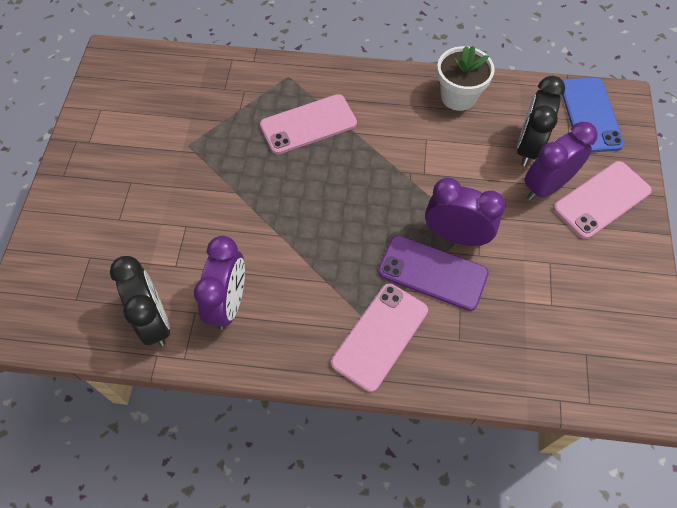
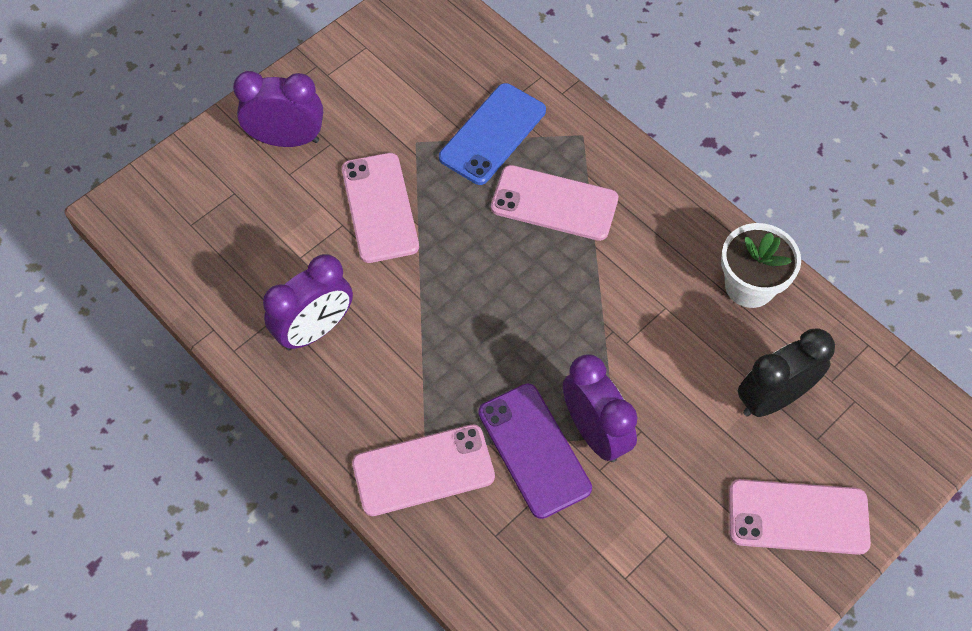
camera: 40 degrees right, 0 degrees up
(154, 321) = (238, 296): black clock -> none
(201, 199) = (380, 207): none -> pink phone
(546, 186) = (748, 455): purple clock -> purple clock (287, 139)
(590, 115) = (887, 415): blue phone -> blue phone (492, 134)

